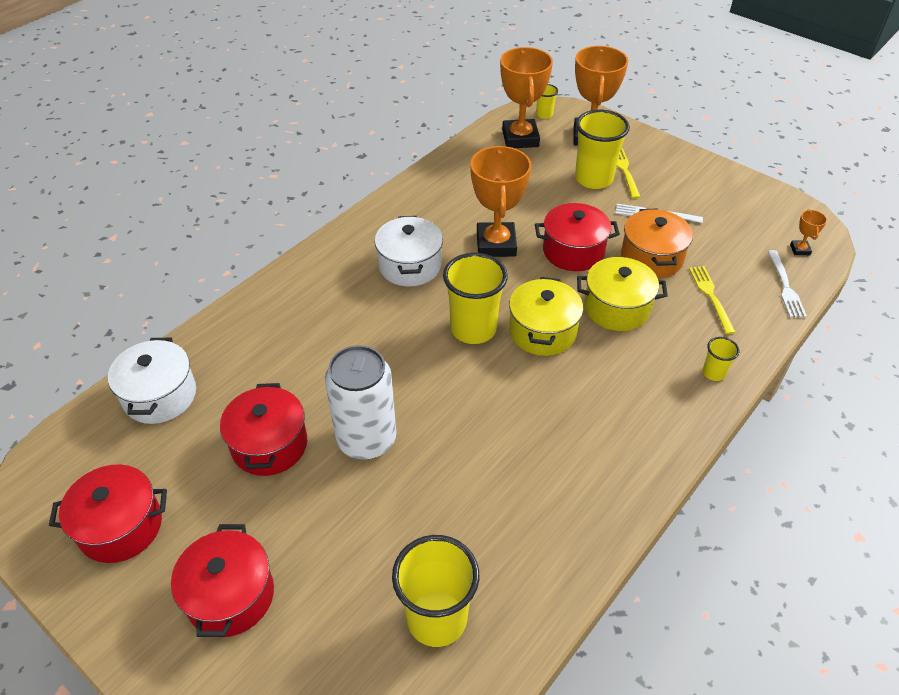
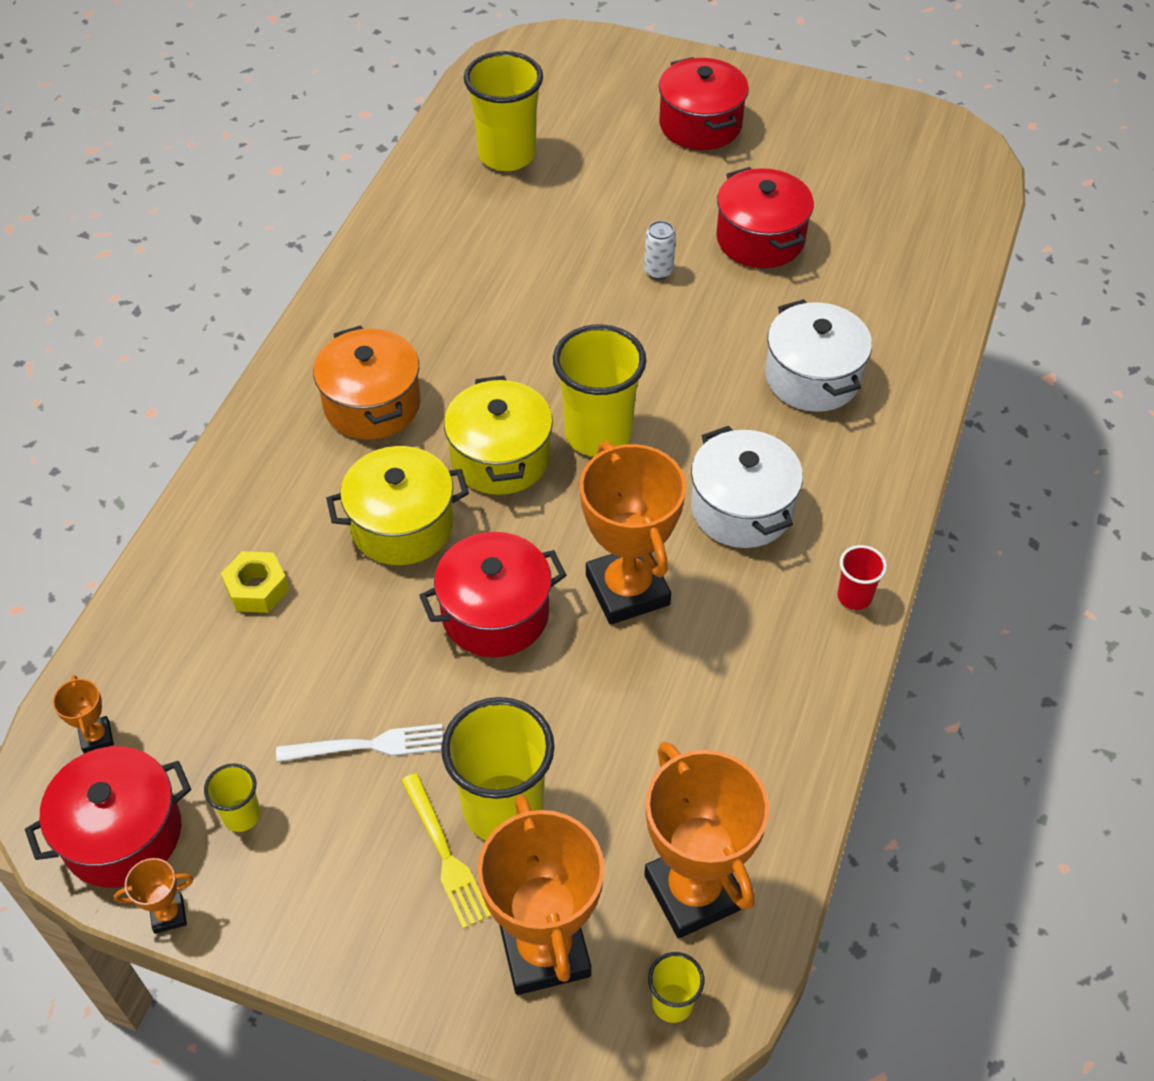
camera: 160 degrees right, 5 degrees up
(121, 526) = (844, 142): red pot -> red pot (122, 834)
(160, 396) = (923, 252): white pot -> white pot (812, 377)
(366, 439) = (658, 271): white can -> white can, size x0.41
(379, 213) = (854, 597): none -> red cup
(651, 258) = (361, 638): orange pot -> orange pot (372, 404)
(711, 296) = (257, 588): yellow fork -> yellow nut
(713, 373) = (251, 462): yellow cup -> yellow cup (241, 815)
(754, 180) = (168, 915): none -> orange trophy
(785, 286) = (132, 644): white fork -> none

